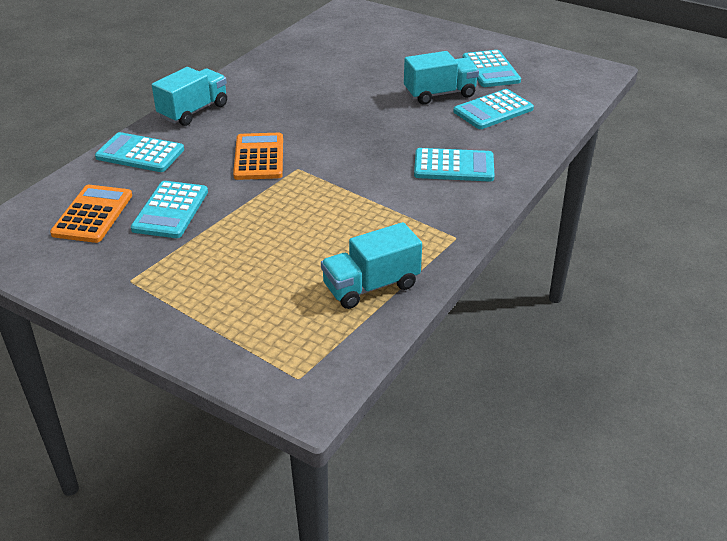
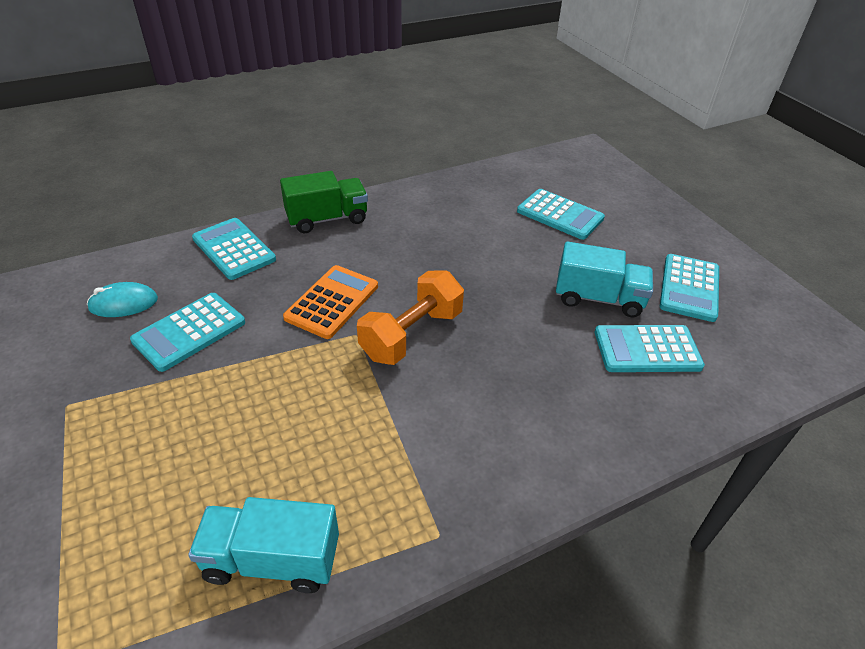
camera: 30 degrees right, 5 degrees up
(93, 214) = (123, 303): orange calculator -> turquoise mouse
(193, 111) = (327, 219): turquoise truck -> green truck
(337, 155) = (411, 335): none -> orange dumbbell
(454, 166) = (530, 414): turquoise calculator -> turquoise calculator (560, 215)

